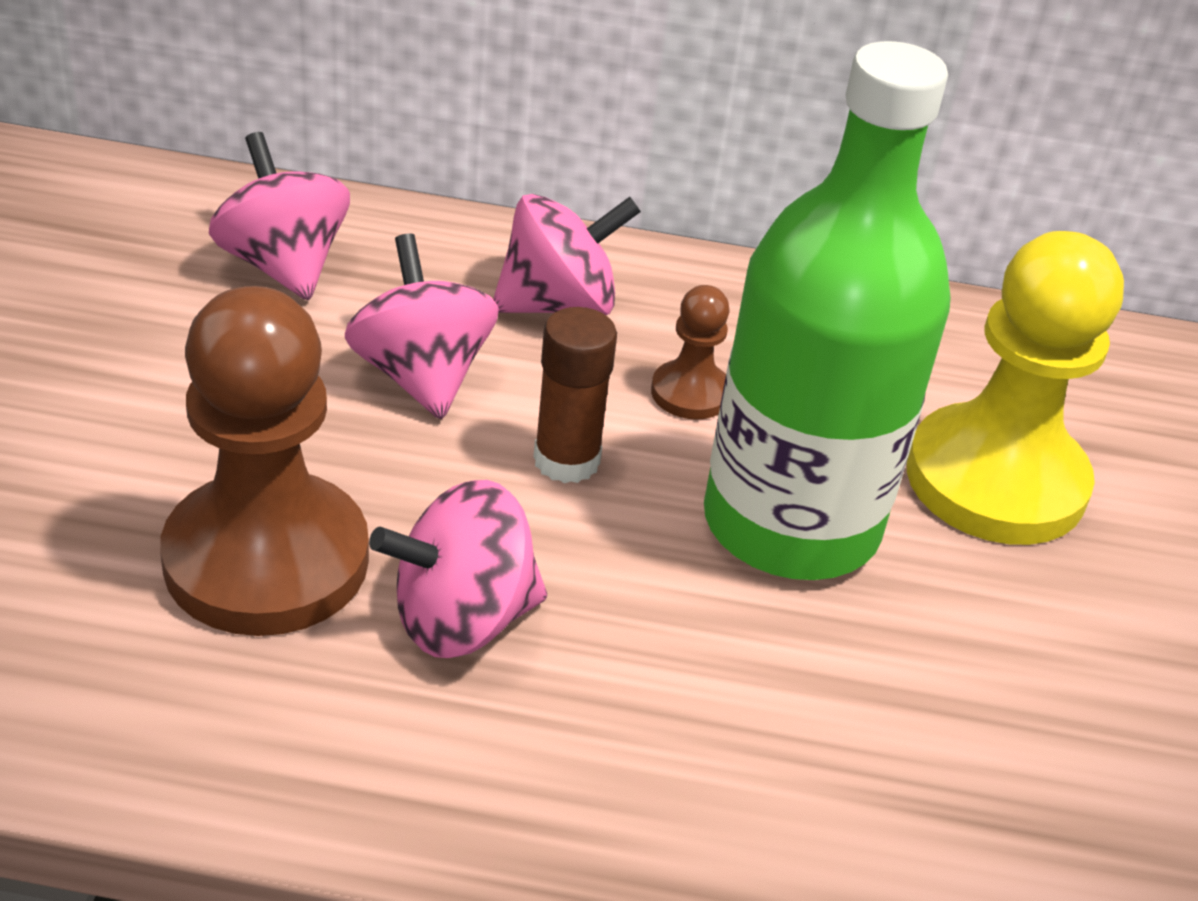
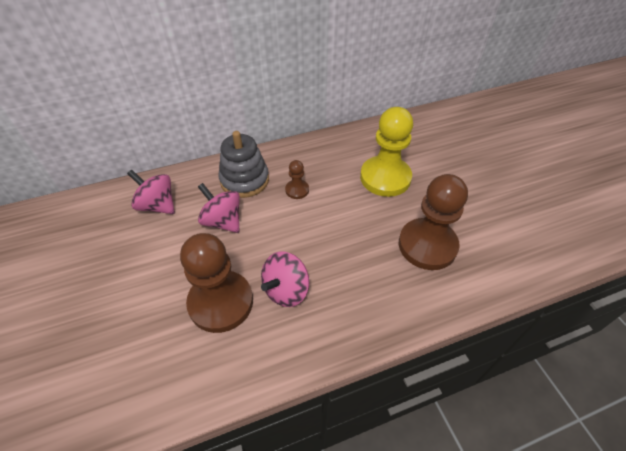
camera: 25 degrees left, 10 degrees up
(559, 305) = (244, 180): pink spinning top -> grey stacking toy
(566, 460) = (279, 227): brown glue stick -> none
(791, 524) = (347, 216): green bottle -> none
(990, 720) = (427, 245): none -> brown pawn

